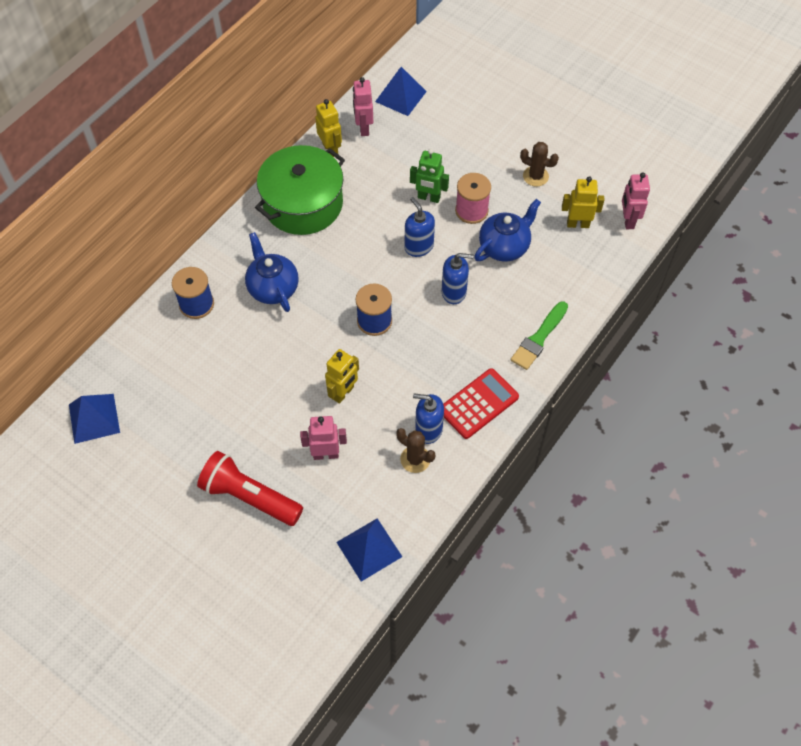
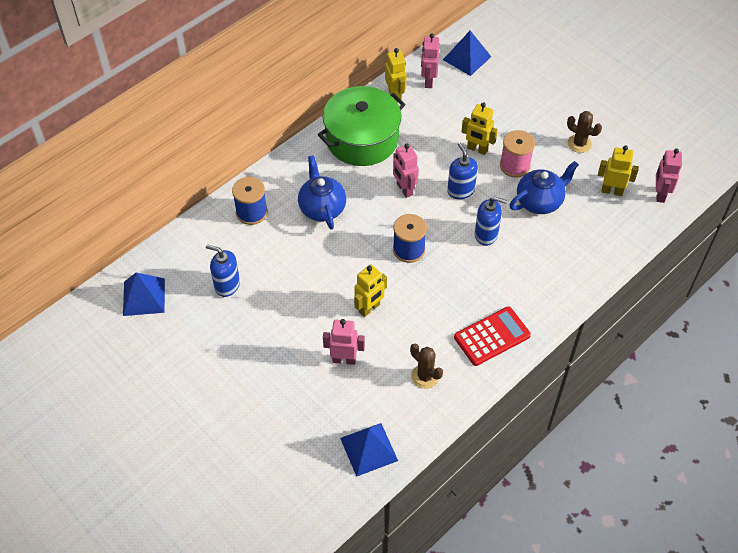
camera: 10 degrees right, 5 degrees down
(249, 497) = (268, 386): red flashlight -> none
(358, 254) = (404, 189): none -> pink robot
(428, 198) = (477, 149): green robot -> yellow robot
(428, 429) = (441, 352): blue soap dispenser -> blue soap dispenser (227, 285)
(539, 338) = (558, 287): green brush -> none

